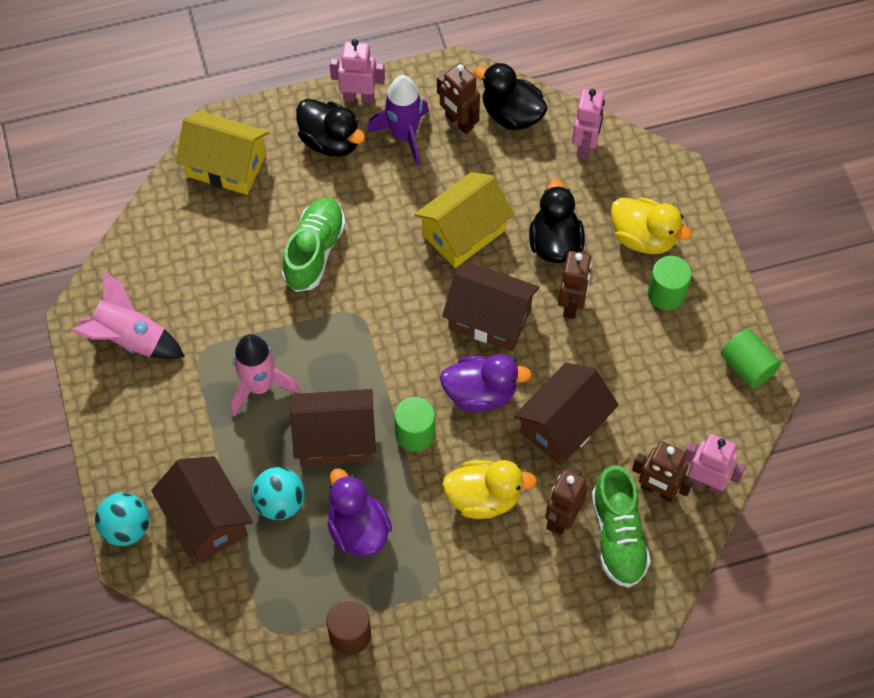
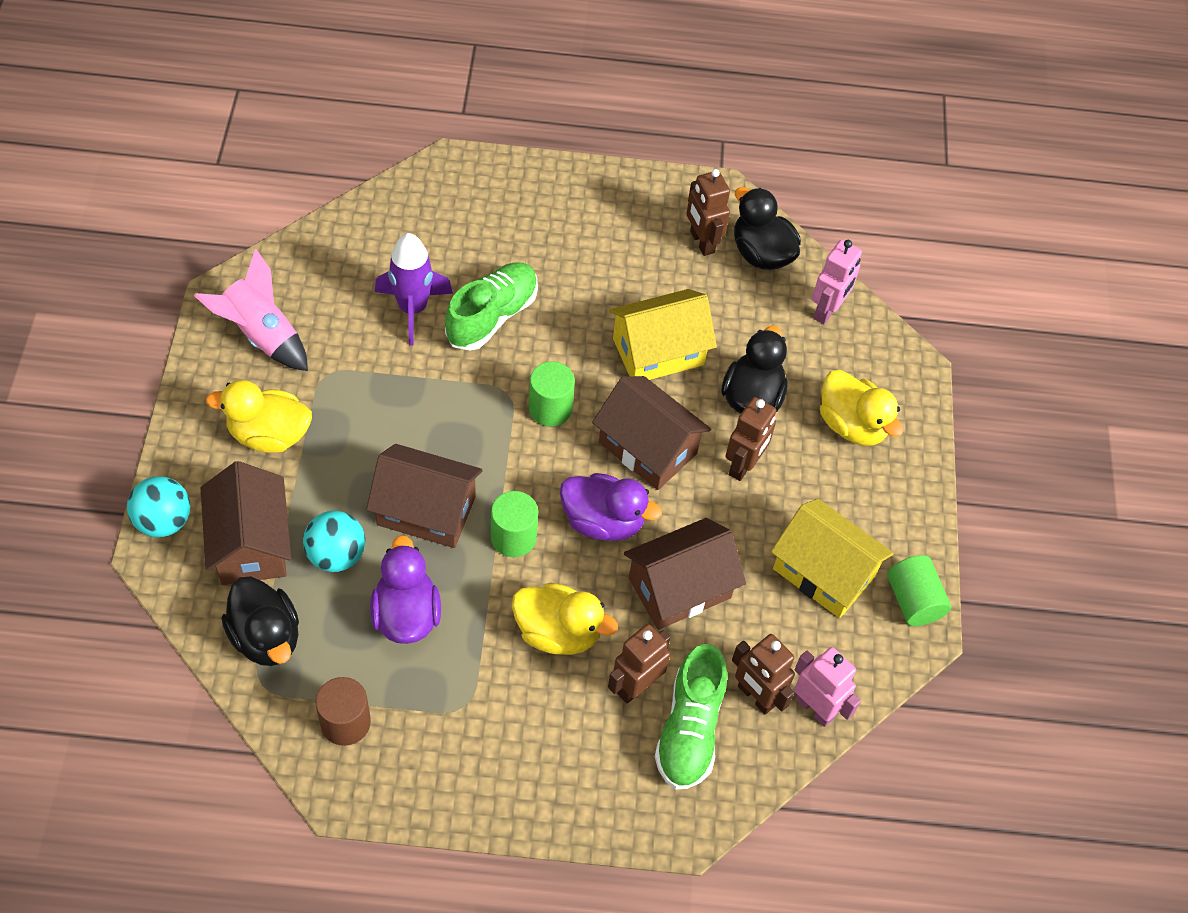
camera: 15 degrees right, 5 degrees down
(177, 423) = (269, 435): none -> yellow duck
(226, 165) = (440, 202): yellow house -> yellow house (823, 572)
(259, 386) = (371, 429): pink rocket -> none
(330, 141) = (559, 215): black duck -> black duck (266, 637)
(358, 97) = (608, 183): pink robot -> none
(404, 135) = (638, 235): purple rocket -> purple rocket (413, 309)
(666, 294) = (853, 491): green cylinder -> green cylinder (550, 408)

